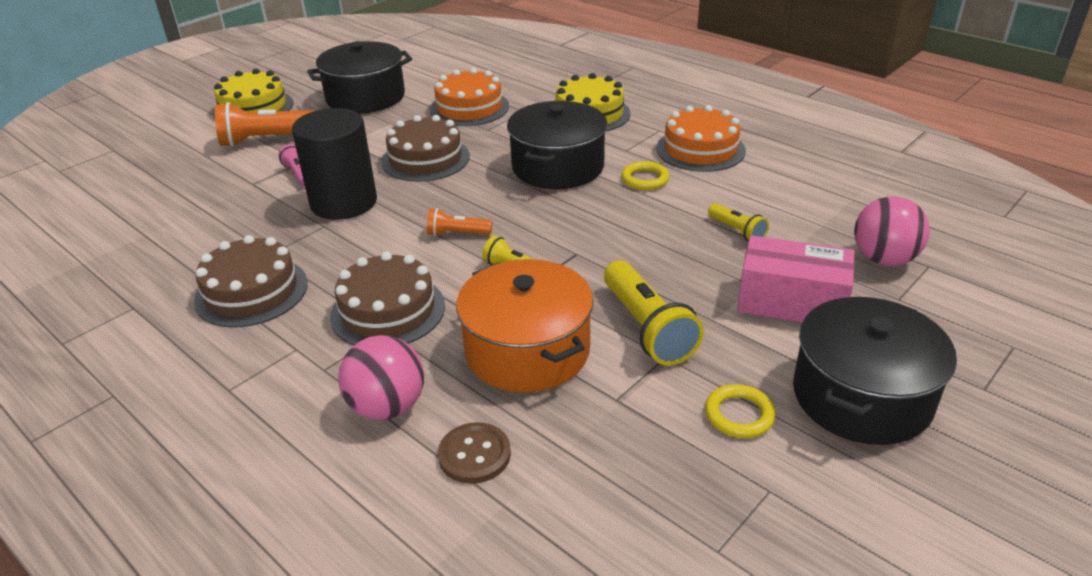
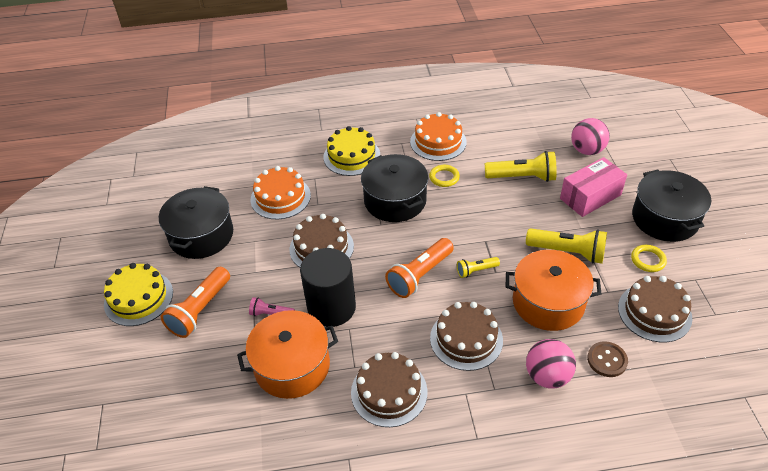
camera: 50 degrees left, 10 degrees up
(238, 217) = (292, 366): none -> orange pot
(457, 234) = (420, 275): orange flashlight -> orange flashlight, size x1.85
(632, 468) = (654, 312): none -> brown cake
(737, 231) = (522, 177): yellow flashlight -> yellow flashlight, size x1.85

